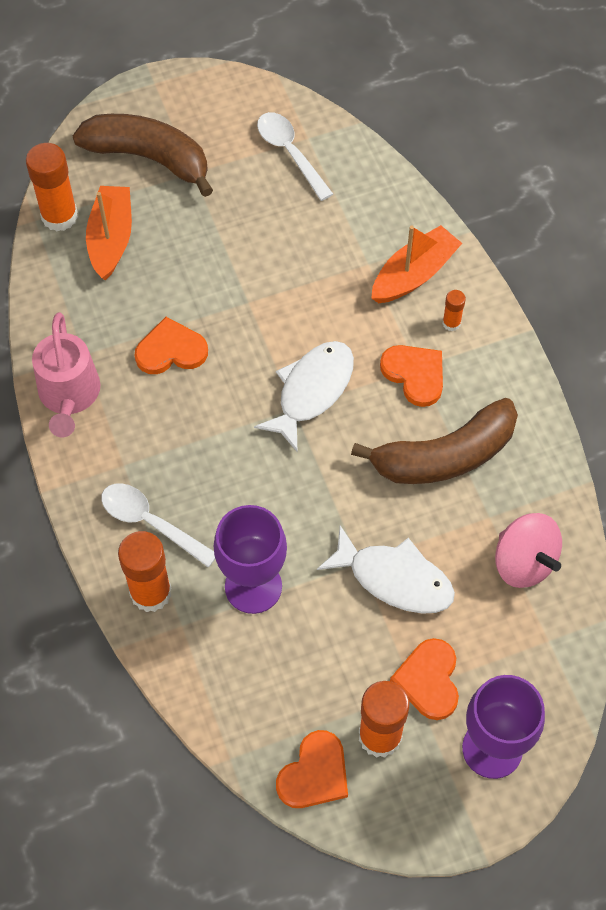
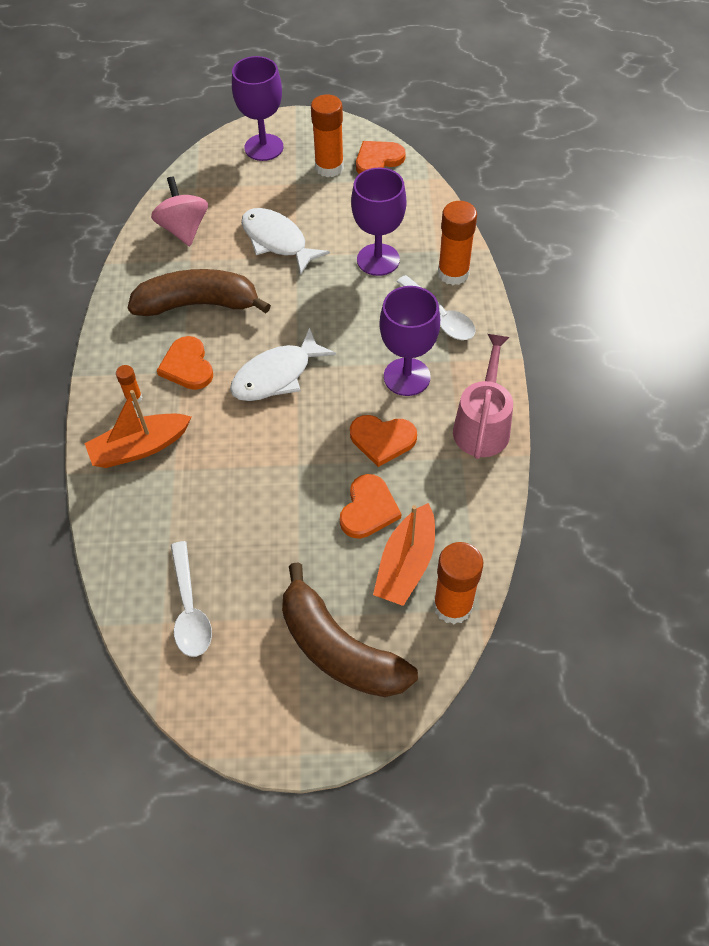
camera: 160 degrees left, 5 degrees down
(167, 430) = (407, 377): none -> purple goblet
(429, 680) = (284, 185): orange heart -> orange heart (368, 509)

